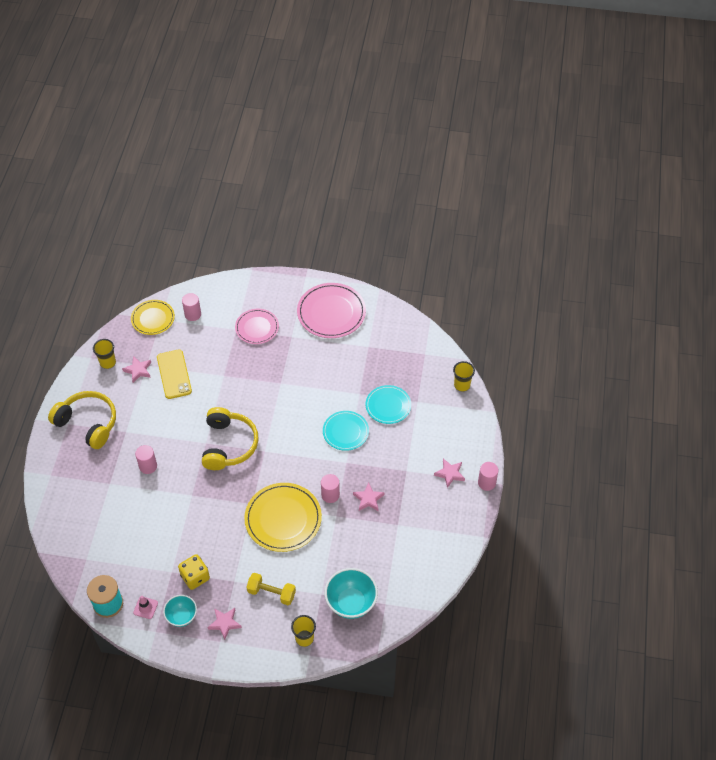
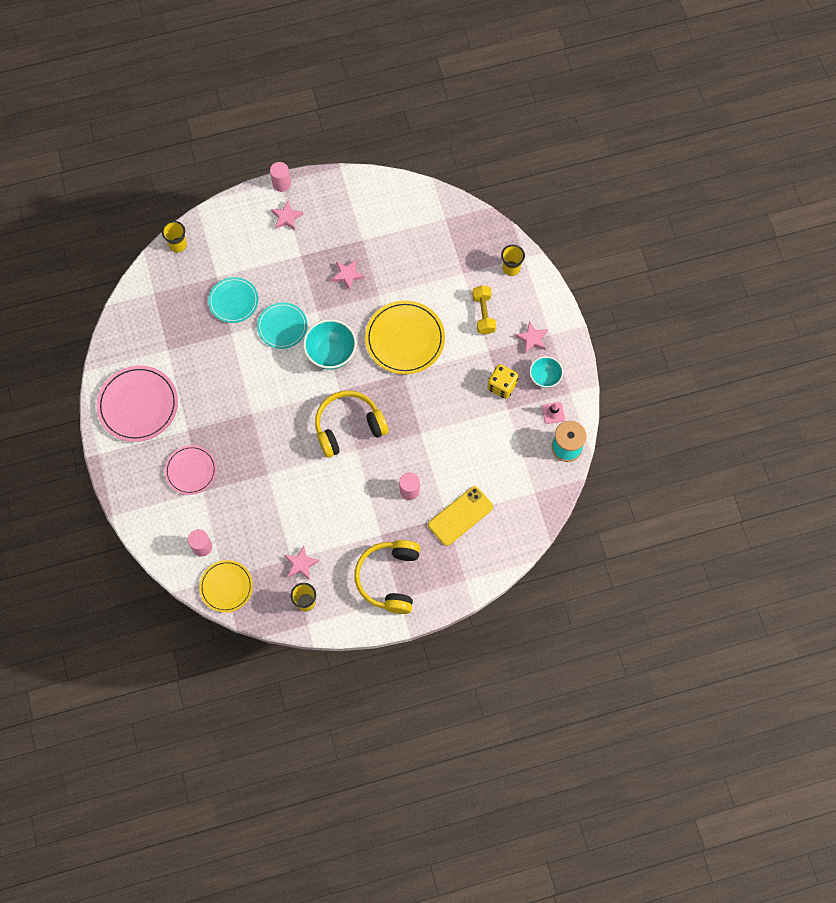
camera: 115 degrees left, 15 degrees up
(174, 374) = (289, 524): yellow phone -> yellow phone (460, 516)
(330, 495) = (359, 309): pink cylinder -> none
(351, 603) = (458, 246): turquoise bowl -> turquoise bowl (331, 353)

